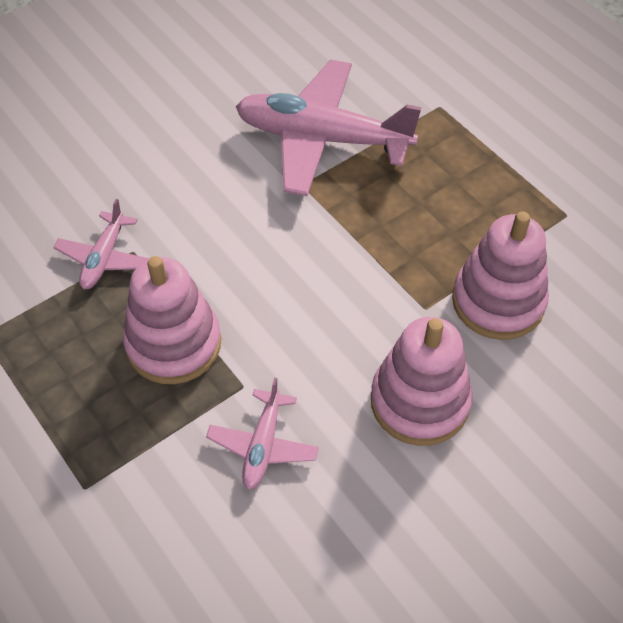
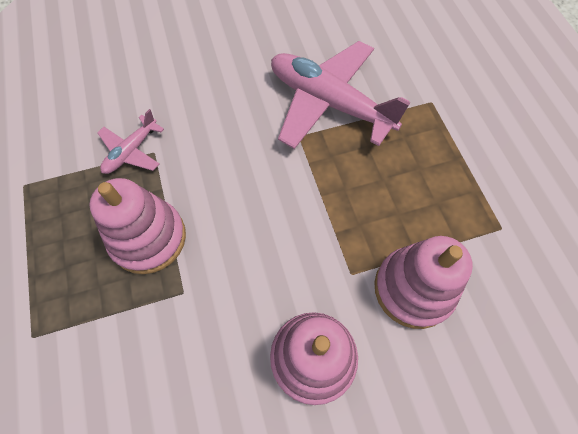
camera: 20 degrees right, 10 degrees up
(263, 445) = (175, 351): pink plane -> none

